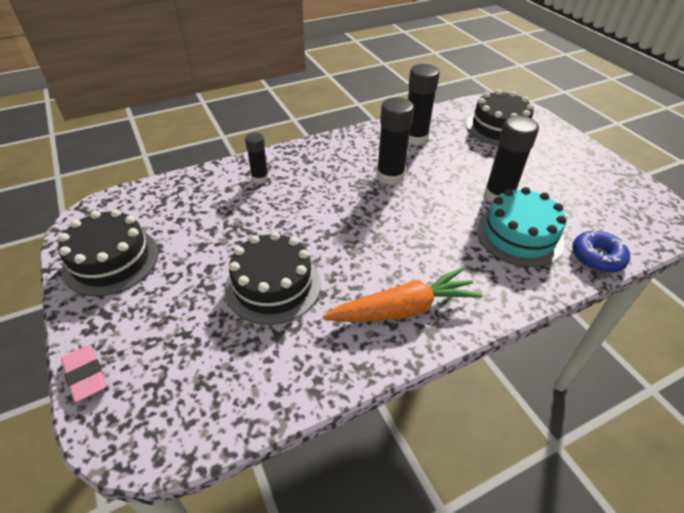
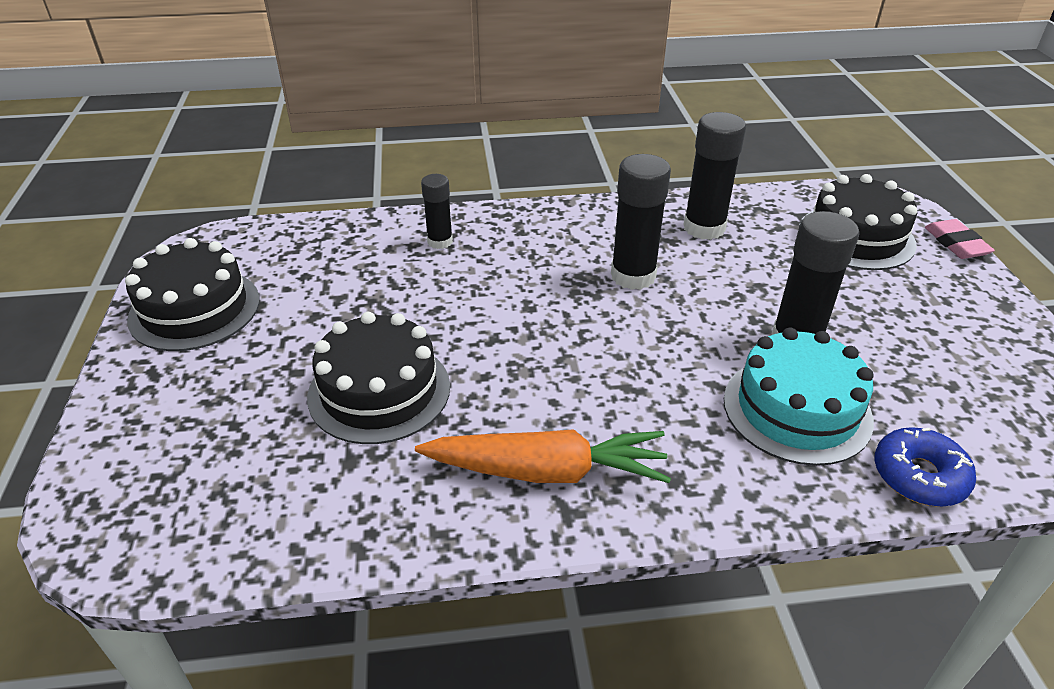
camera: 20 degrees right, 5 degrees down
(85, 375) = (92, 442): pink eraser -> pink eraser (956, 243)

